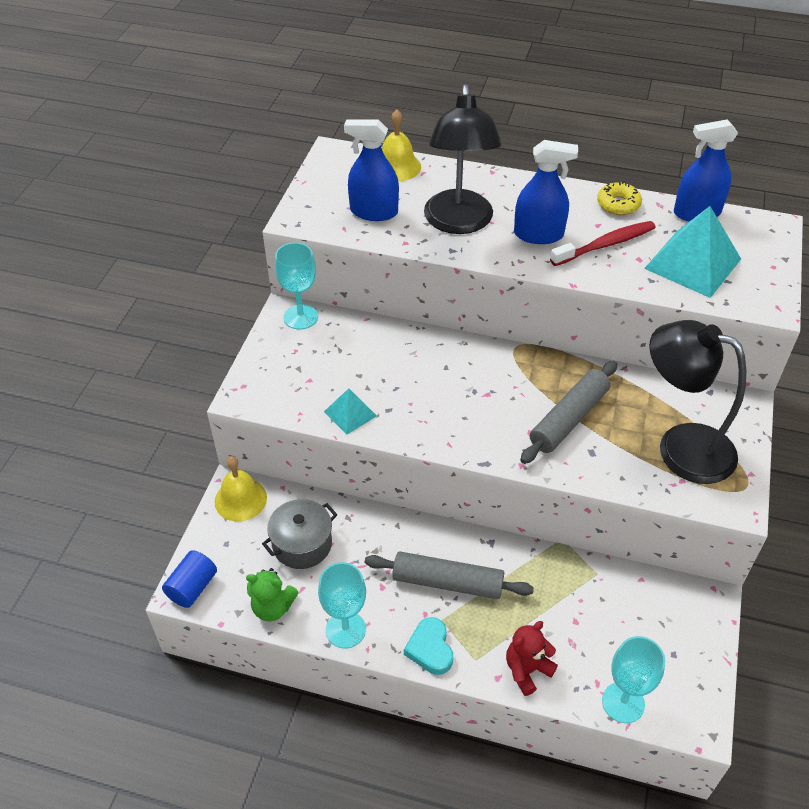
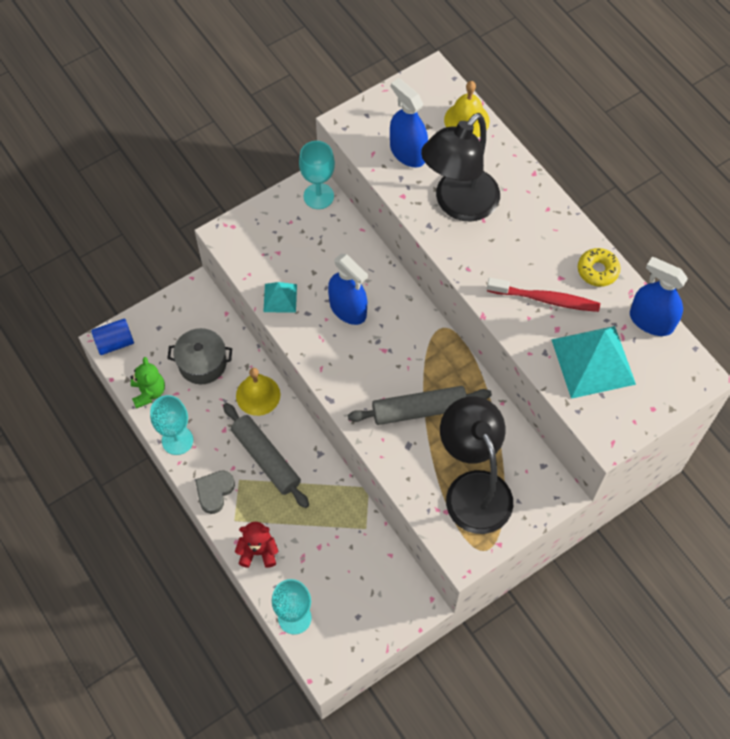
camera: 40 degrees right, 15 degrees up
(240, 499) = (193, 302): yellow bell -> yellow bell (258, 395)
(273, 607) = (149, 392): green teddy bear -> green teddy bear turned 150 degrees counterclockwise
(430, 649) = (214, 492): turquoise heart -> grey heart
(538, 234) = (505, 255): blue spray bottle -> blue spray bottle (348, 309)

